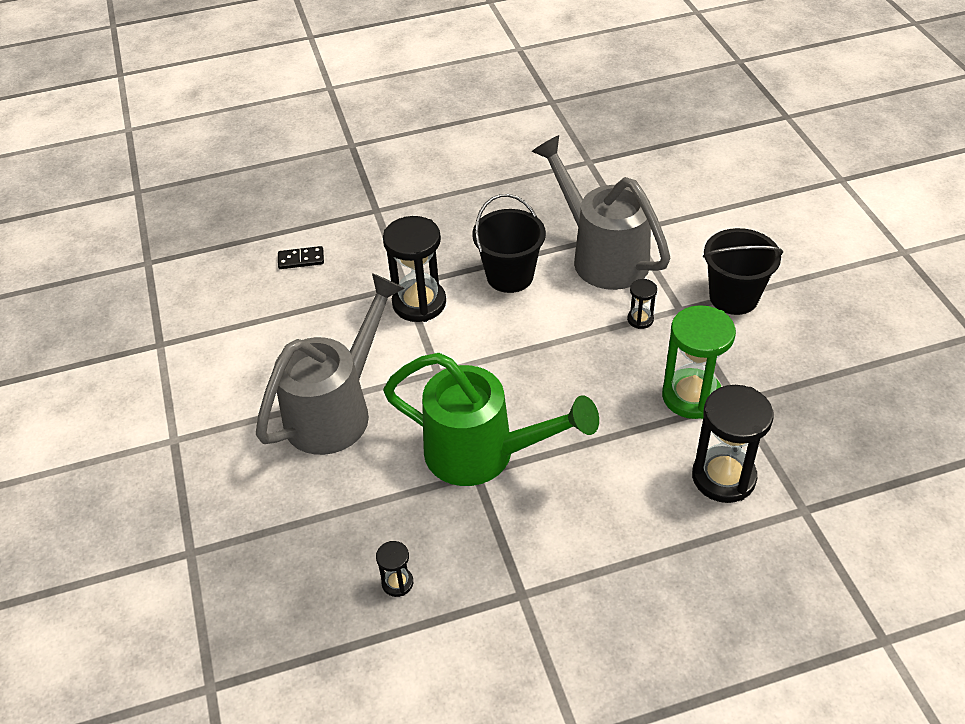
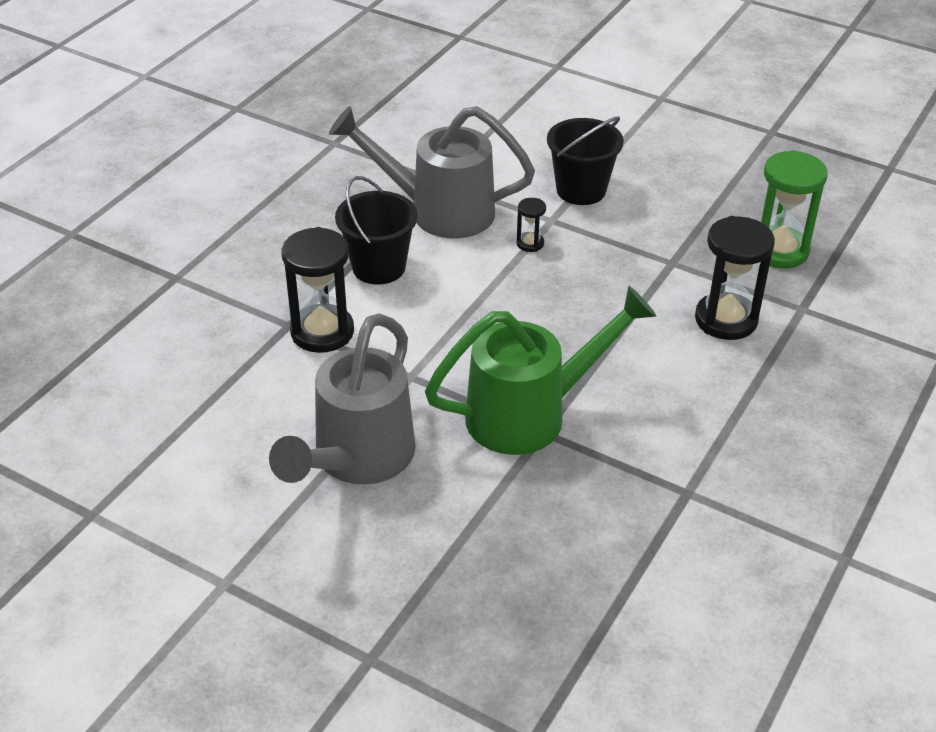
camera: 45 degrees left, 5 degrees down
(301, 259) = (151, 358): black domino -> none
(336, 410) = (357, 459): grey watering can -> grey watering can turned 150 degrees counterclockwise
(397, 583) = (584, 552): black hourglass -> none
(691, 396) = (636, 277): green hourglass -> green hourglass (779, 250)

